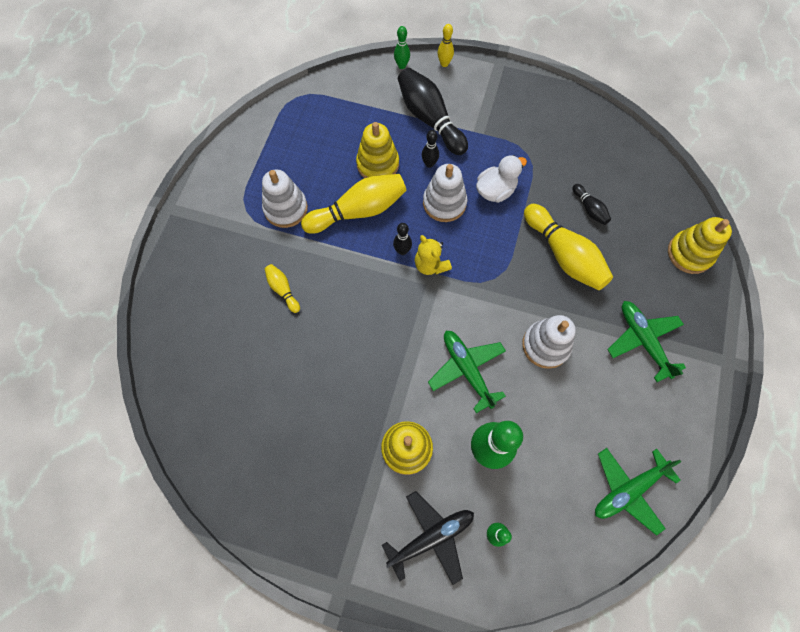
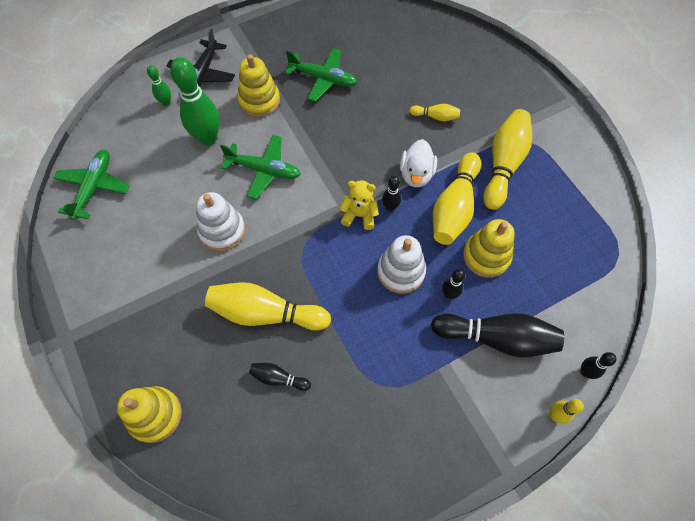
camera: 135 degrees right, 5 degrees down
(286, 208) = (503, 164): white stacking toy -> yellow bowling pin
(402, 66) = (585, 372): green bowling pin -> black bowling pin
(495, 191) = (372, 320): white duck -> white duck (416, 174)
(642, 340) = (148, 297): green plane -> green plane (323, 79)

